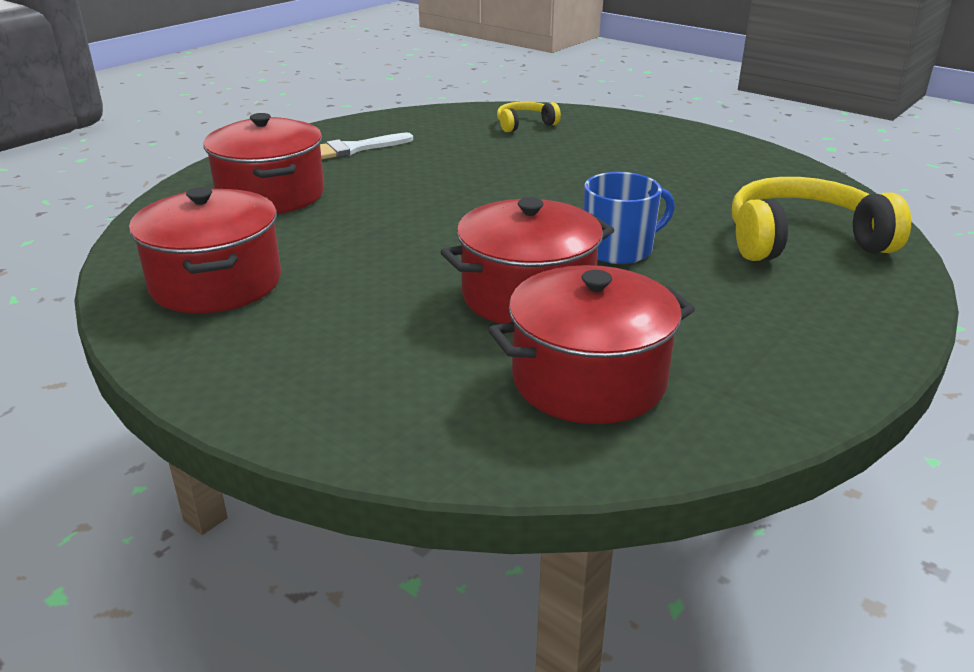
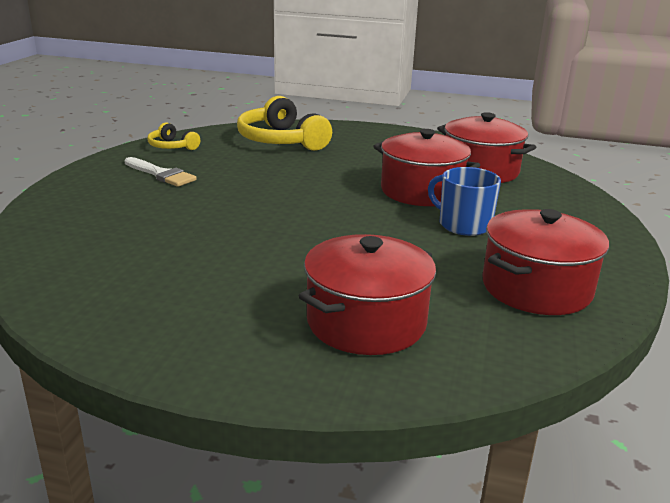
camera: 115 degrees left, 5 degrees down
(354, 149) = (203, 313): white brush -> white brush (161, 174)
(524, 124) = (79, 237): yellow headphones -> yellow headphones (172, 146)
(619, 249) = (336, 177): blue mug -> blue mug (463, 224)

